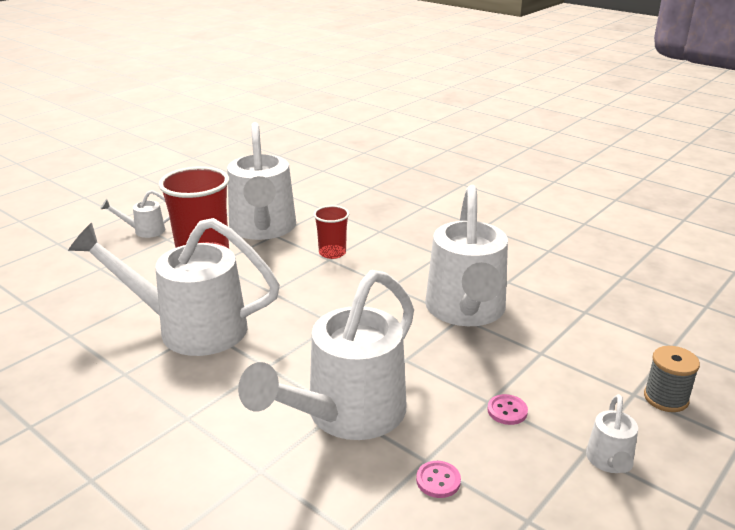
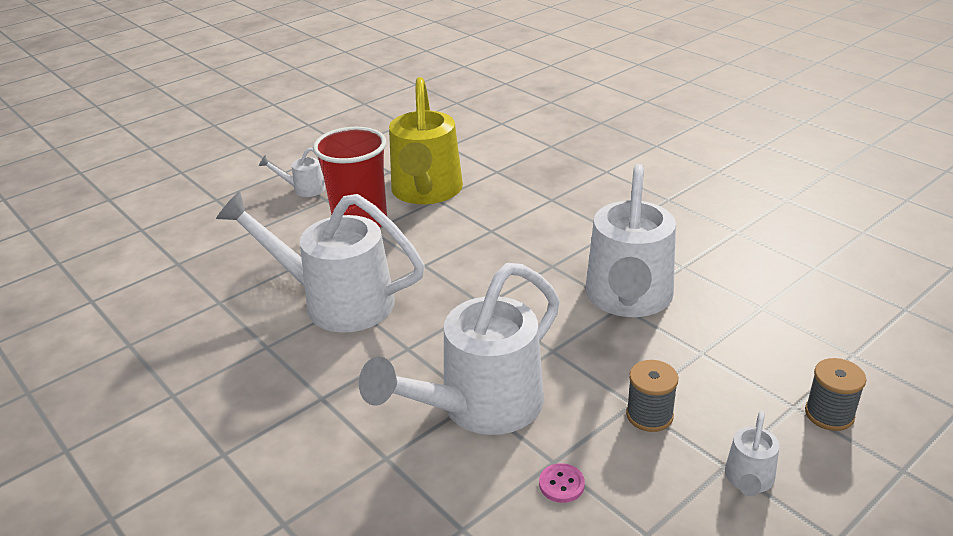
camera: 10 degrees right, 5 degrees up
(263, 229) = (426, 192): white watering can -> yellow watering can
(332, 253) = (495, 223): red cup -> none
(507, 411) = (649, 415): pink button -> grey spool

